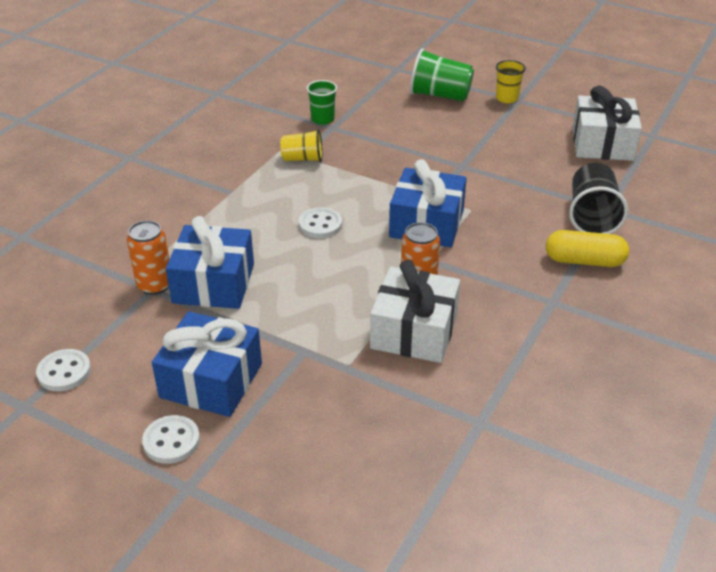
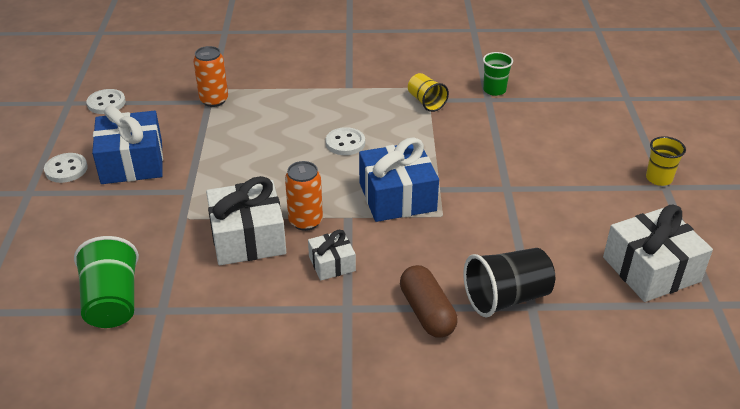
camera: 60 degrees right, 0 degrees up
(213, 283) = (234, 123): blue gift -> none
(440, 95) = (611, 137): green cup -> green cup (112, 302)
(489, 291) = (332, 264): none -> white gift
(584, 261) = (427, 312): yellow capsule -> brown capsule

